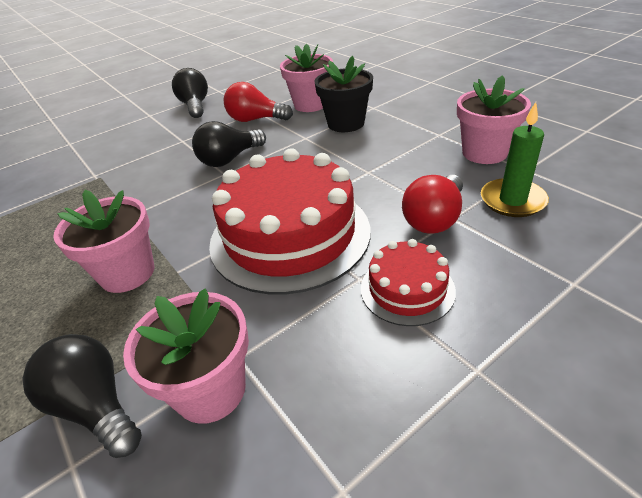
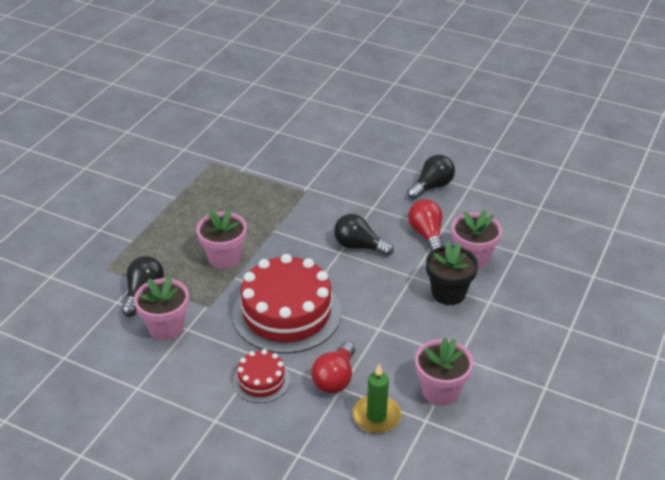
camera: 60 degrees right, 0 degrees up
(434, 219) = (335, 378): red light bulb -> red light bulb turned 75 degrees counterclockwise

